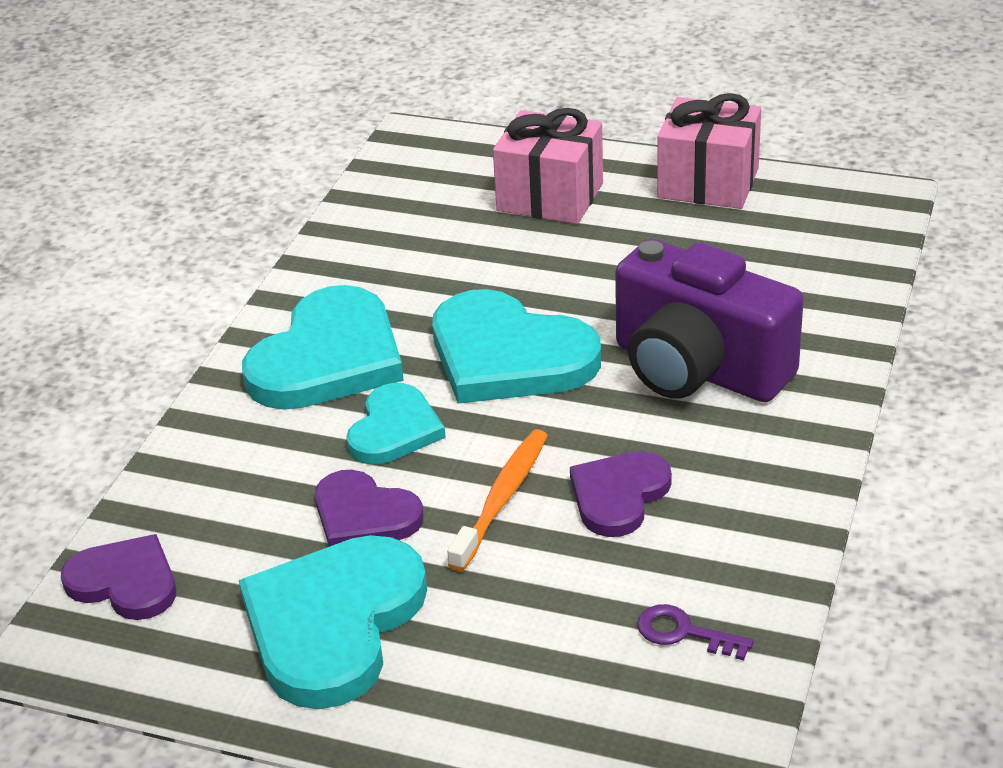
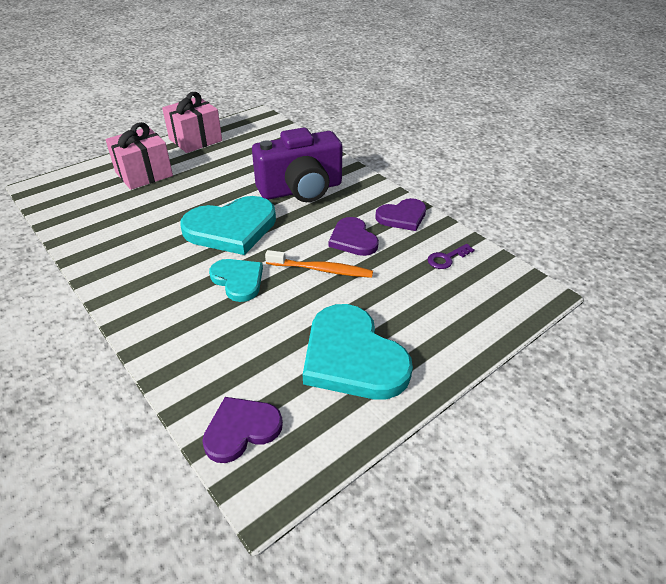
camera: 60 degrees left, 5 degrees up
(328, 358) = (159, 279): turquoise heart -> none
(364, 515) = (287, 315): purple heart -> purple heart (402, 217)
(502, 499) = (321, 269): orange toothbrush -> orange toothbrush turned 135 degrees clockwise

